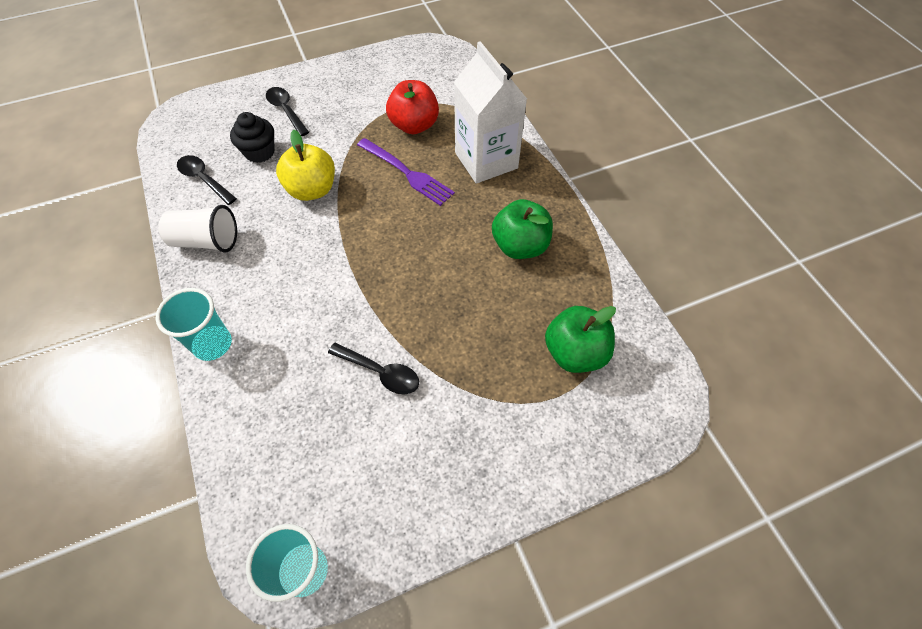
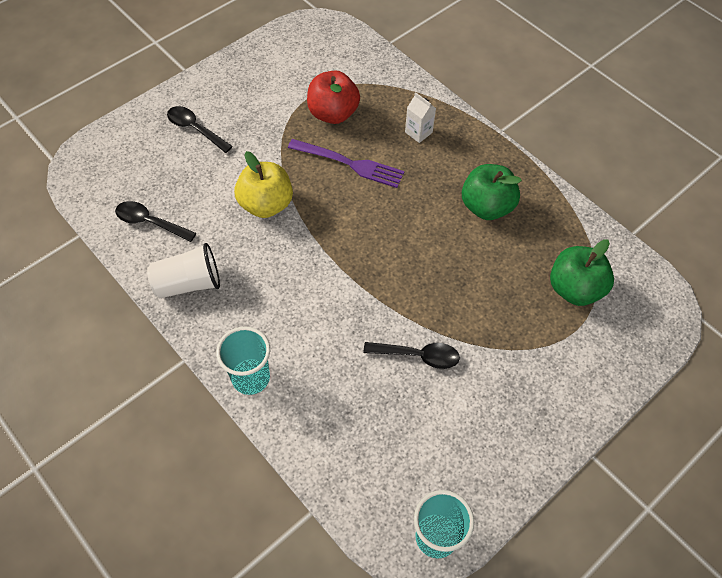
camera: 20 degrees left, 0 degrees up
(260, 152) = (192, 180): black cupcake -> none
(486, 160) = (418, 132): white carton -> white carton, size x0.42

